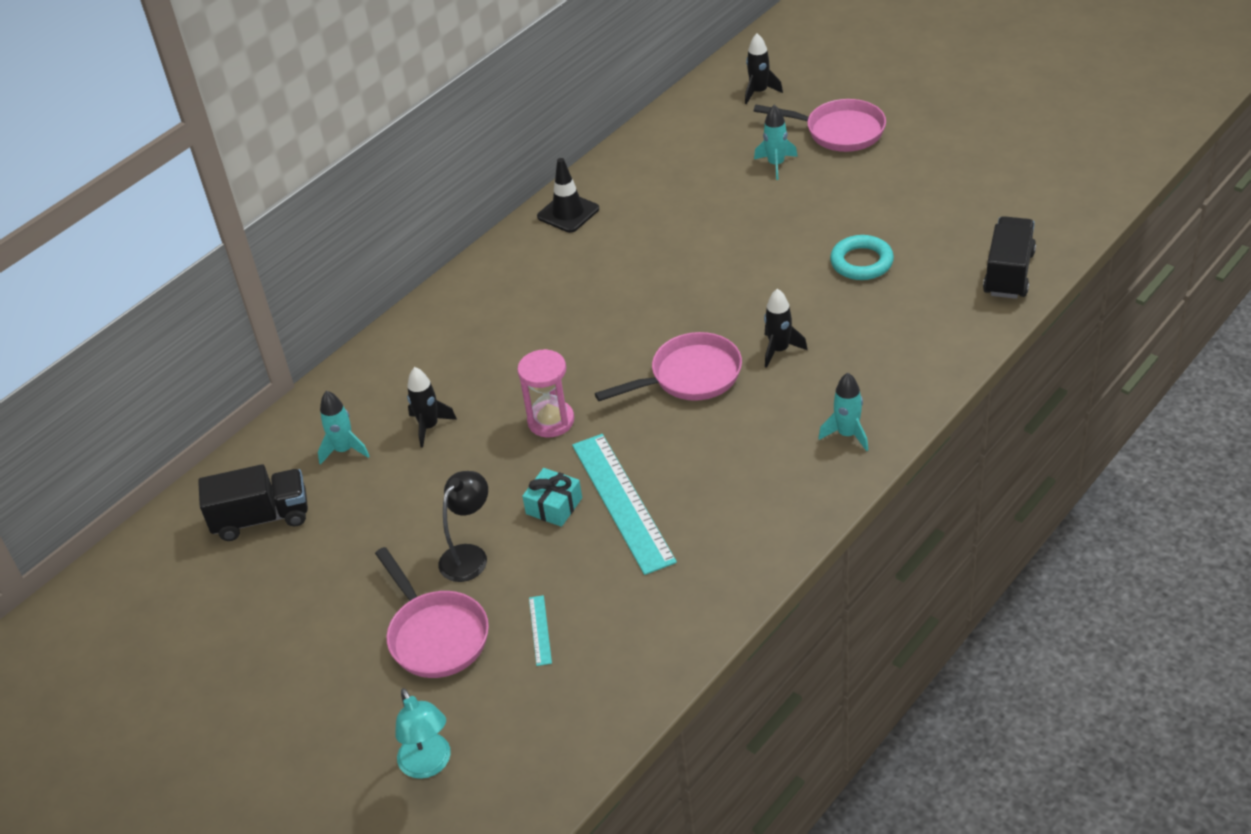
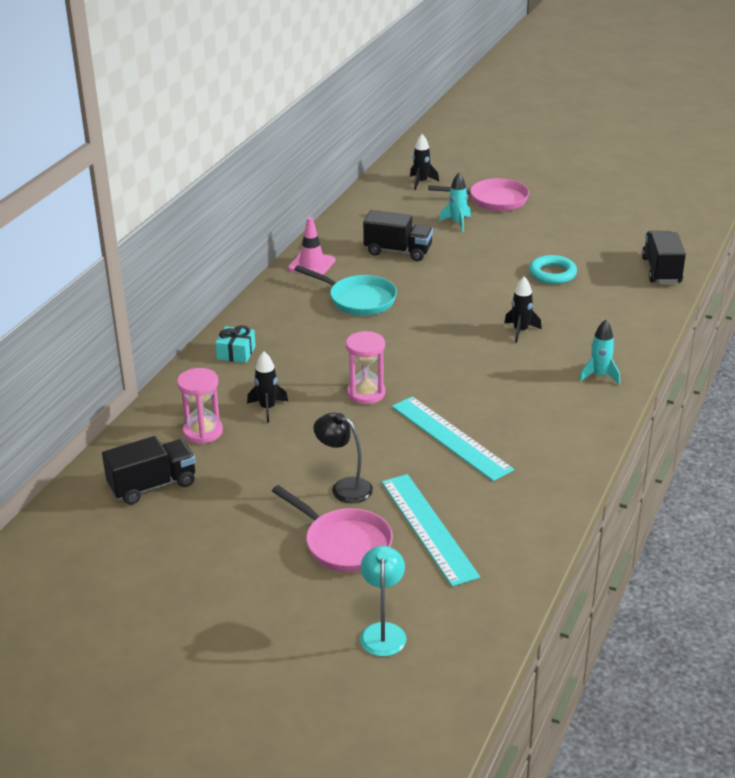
camera: 20 degrees left, 10 degrees down
(344, 450) = (203, 432): turquoise rocket -> pink hourglass
(429, 765) = (383, 632): turquoise lamp -> turquoise lamp turned 135 degrees counterclockwise
(469, 555) = (344, 487): black lamp -> black lamp turned 75 degrees counterclockwise
(540, 630) = (428, 528): turquoise ruler -> turquoise ruler, size x2.38
(554, 506) = (397, 447): turquoise gift -> turquoise gift (236, 353)
(568, 213) = (311, 264): black traffic cone -> pink traffic cone
(601, 275) = (358, 300): none -> turquoise pan
(681, 204) = (398, 251): none -> black truck
(690, 376) = (461, 354): pink pan -> none

